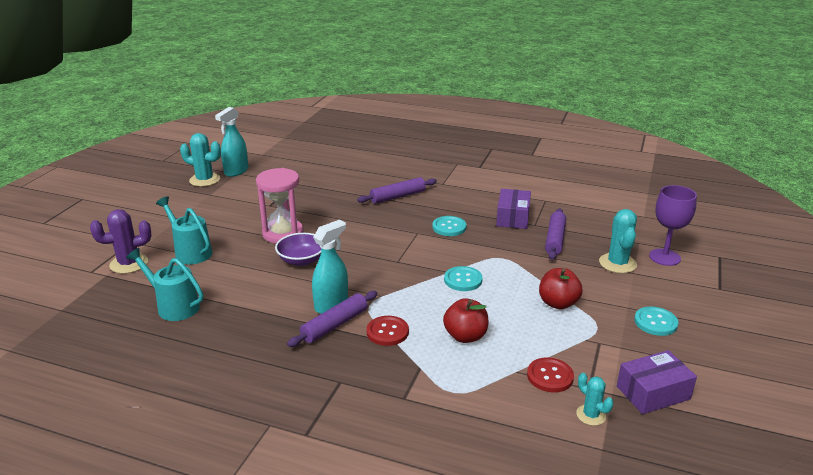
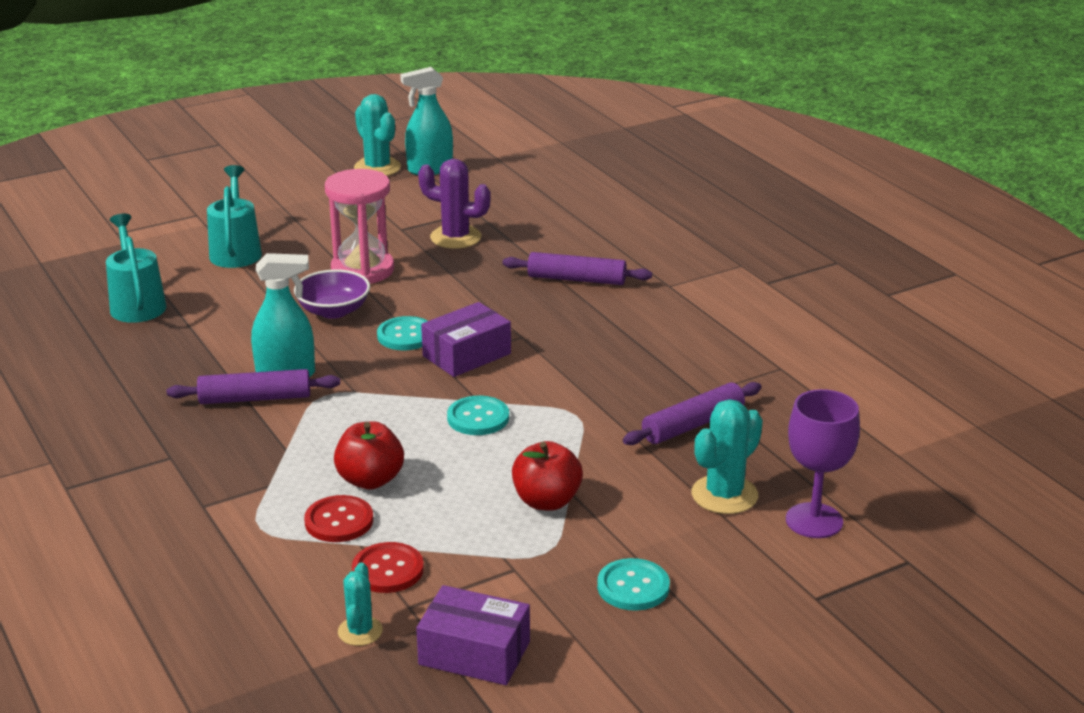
camera: 40 degrees right, 0 degrees up
(129, 264) = (161, 239): purple cactus -> purple cactus (455, 237)
(387, 332) = (296, 433): red button -> red button (339, 521)
(449, 227) = (575, 347): turquoise button -> turquoise button (405, 335)
(512, 217) = (686, 371): purple box -> purple box (466, 355)

